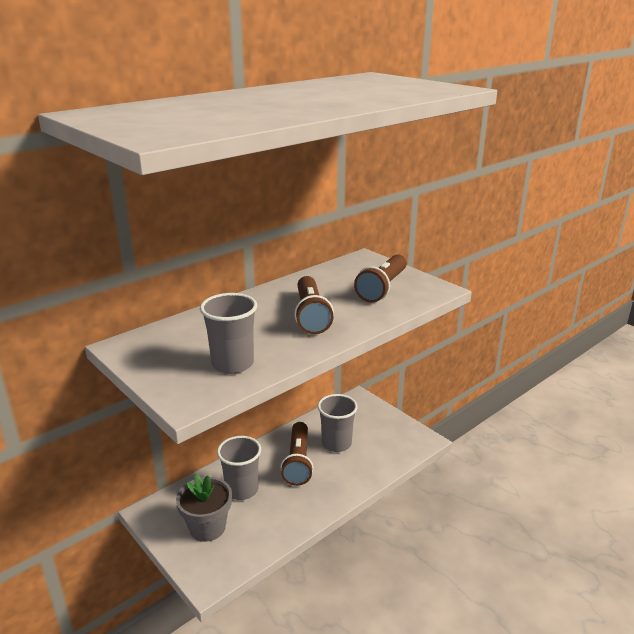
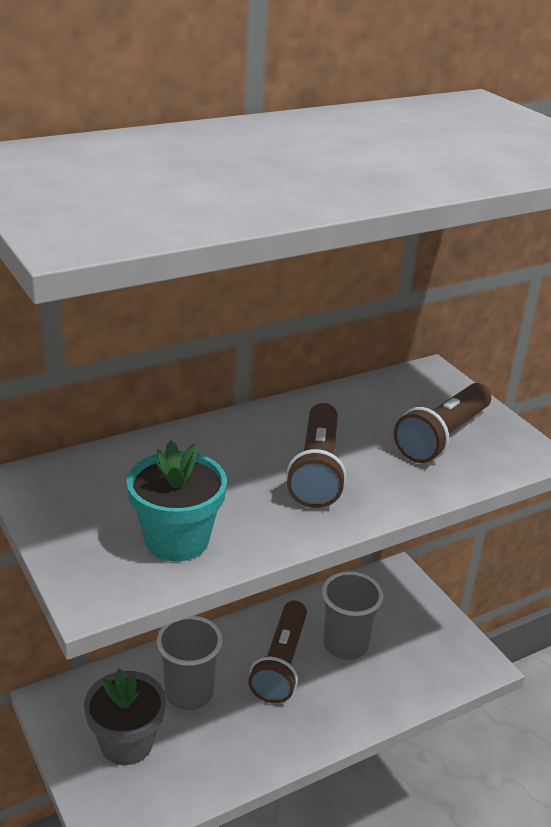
camera: 10 degrees right, 5 degrees up
(232, 364) = (177, 540): grey cup -> turquoise flower pot

